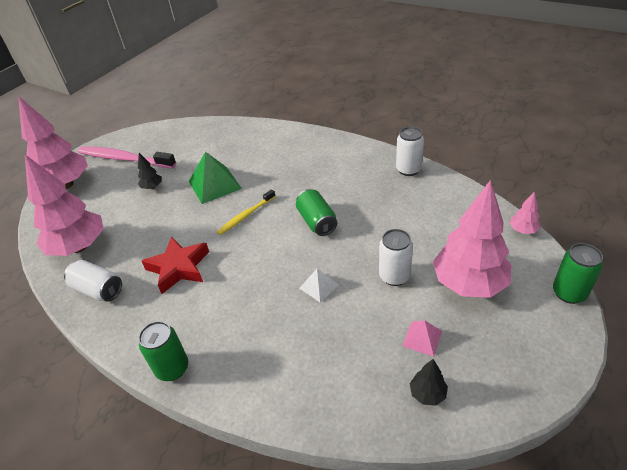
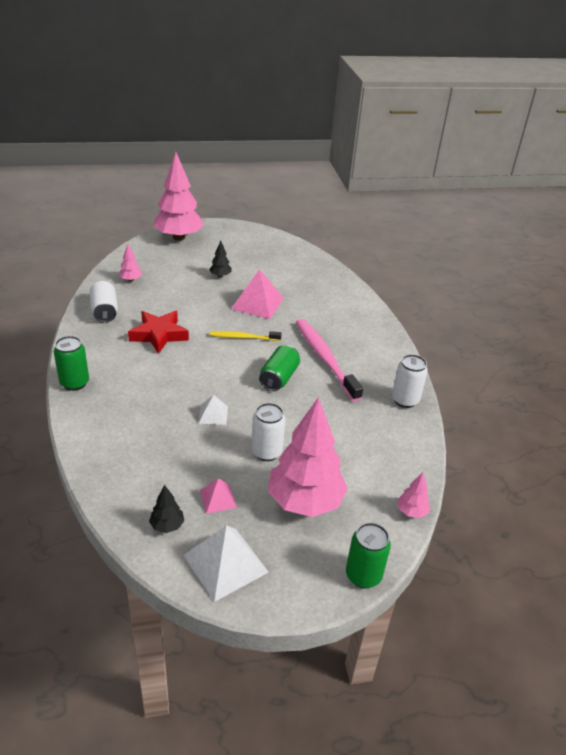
camera: 40 degrees right, 5 degrees down
(79, 247) = (131, 280): pink tree -> pink tree, size x0.42
(125, 159) = (233, 246): pink toothbrush -> pink toothbrush (325, 359)
(214, 185) = (257, 303): green pyramid -> pink pyramid
(501, 374) = (225, 563): none -> white pyramid

